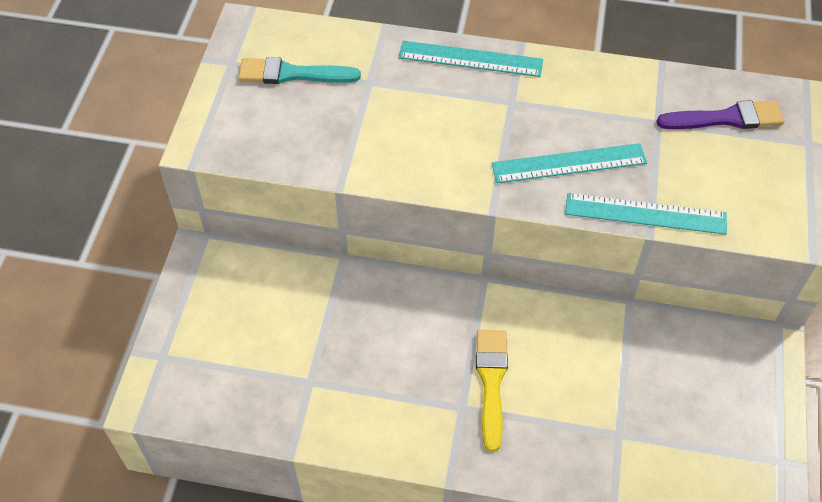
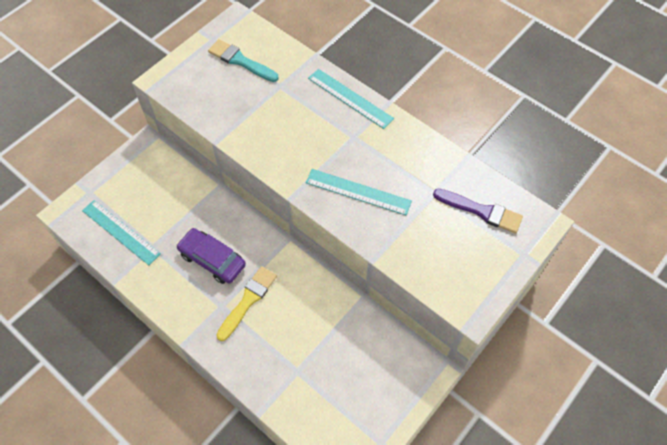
camera: 30 degrees right, 5 degrees up
(405, 356) = (212, 259): none -> purple car
(645, 214) = (380, 246): turquoise ruler -> turquoise ruler (120, 232)

